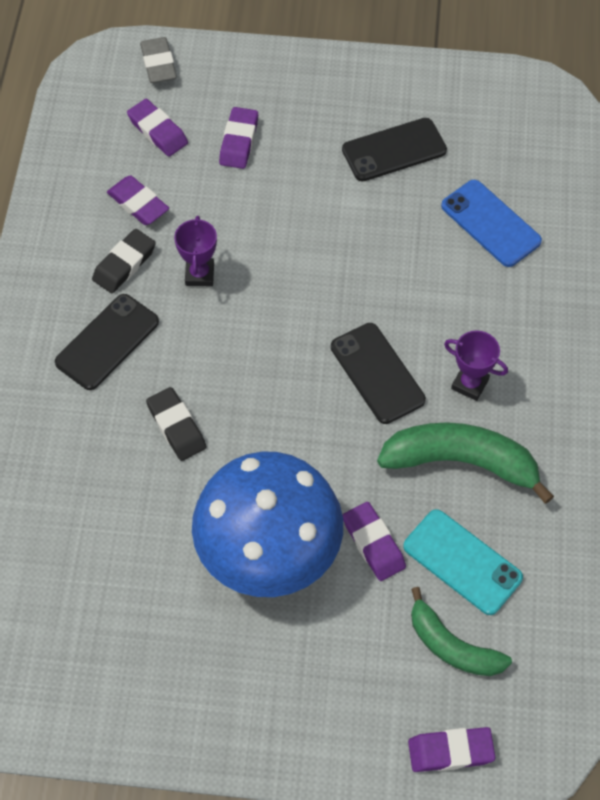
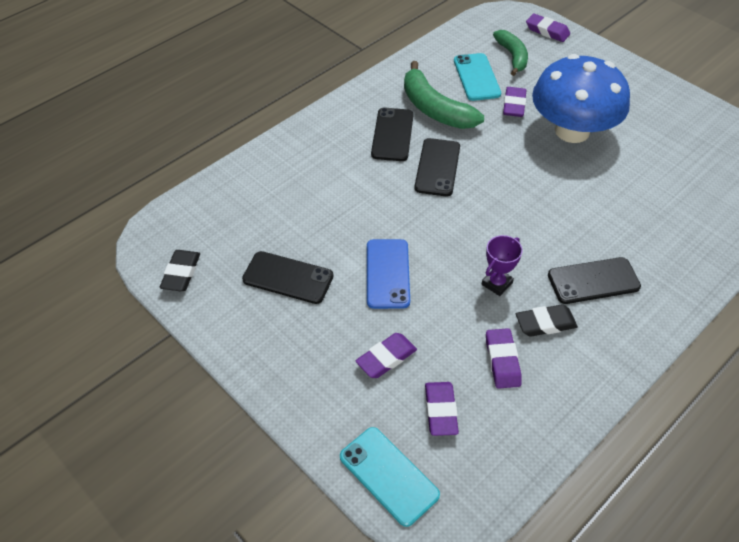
camera: 140 degrees left, 10 degrees down
(158, 64) = (388, 476): grey eraser -> turquoise phone
(176, 427) = (581, 210): black eraser -> black eraser (181, 273)
(470, 384) = (392, 134): purple trophy -> black phone
(490, 223) = (285, 198): blue phone -> blue phone (387, 274)

